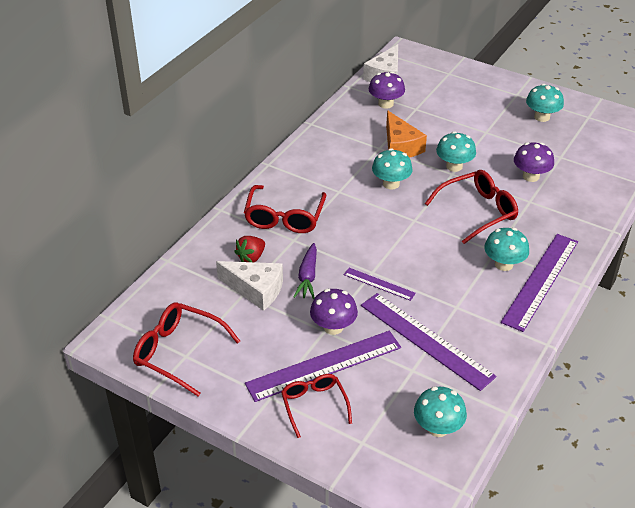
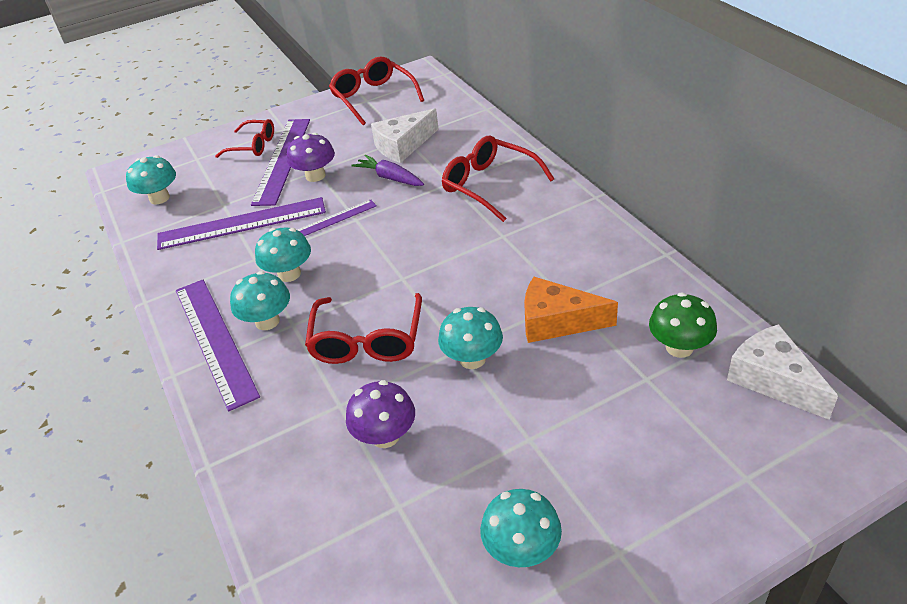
camera: 125 degrees right, 0 degrees up
(178, 352) = (373, 97): red glasses -> red glasses turned 90 degrees counterclockwise
(251, 257) = (448, 152): red strawberry -> none
(385, 104) = (679, 347): purple mushroom -> green mushroom
(391, 184) = (483, 283): turquoise mushroom -> turquoise mushroom (289, 274)

